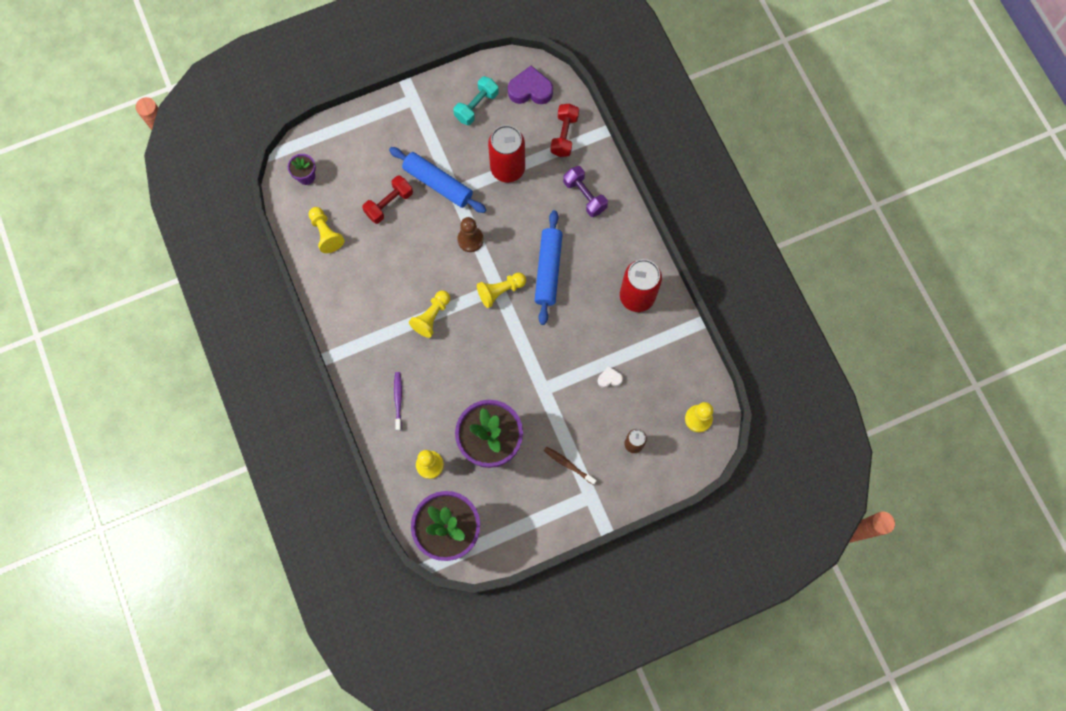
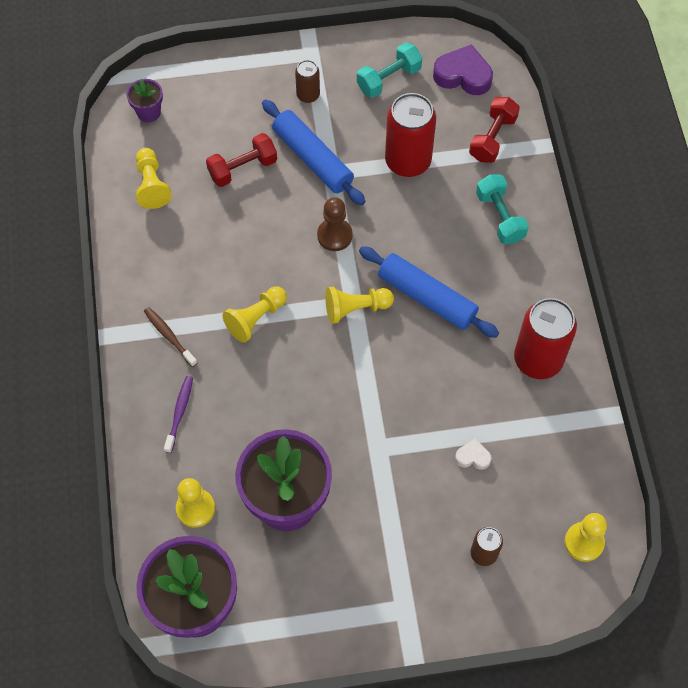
camera: 15 degrees right, 10 degrees down
(420, 133) = (308, 95): none -> brown can
(548, 270) = (427, 297): blue rolling pin -> blue rolling pin turned 75 degrees counterclockwise
(568, 465) = (385, 558): brown toothbrush -> brown toothbrush (169, 336)
(584, 196) = (500, 217): purple dumbbell -> turquoise dumbbell

